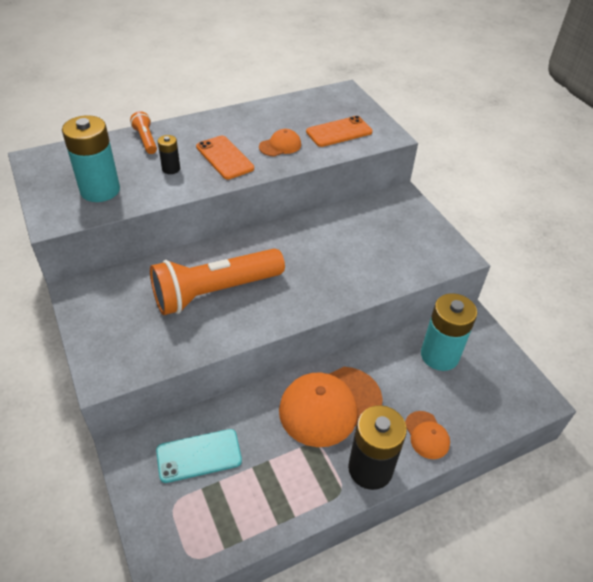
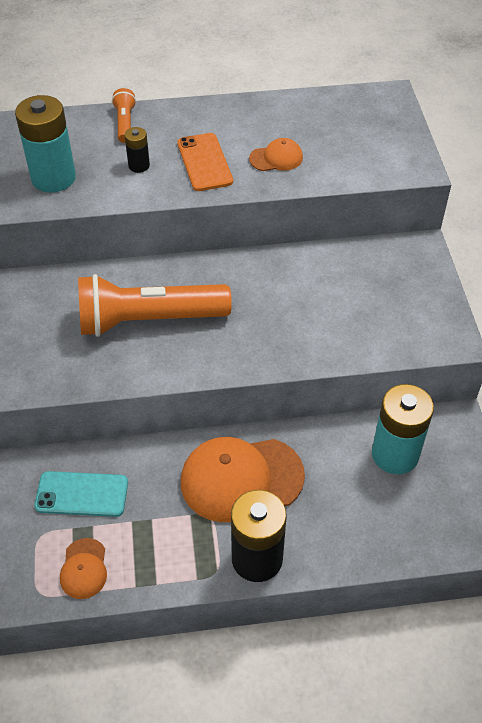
camera: 20 degrees right, 5 degrees up
(339, 132) = (356, 152): orange phone -> none
(426, 435) = (337, 540): orange cap -> orange cap (84, 569)

